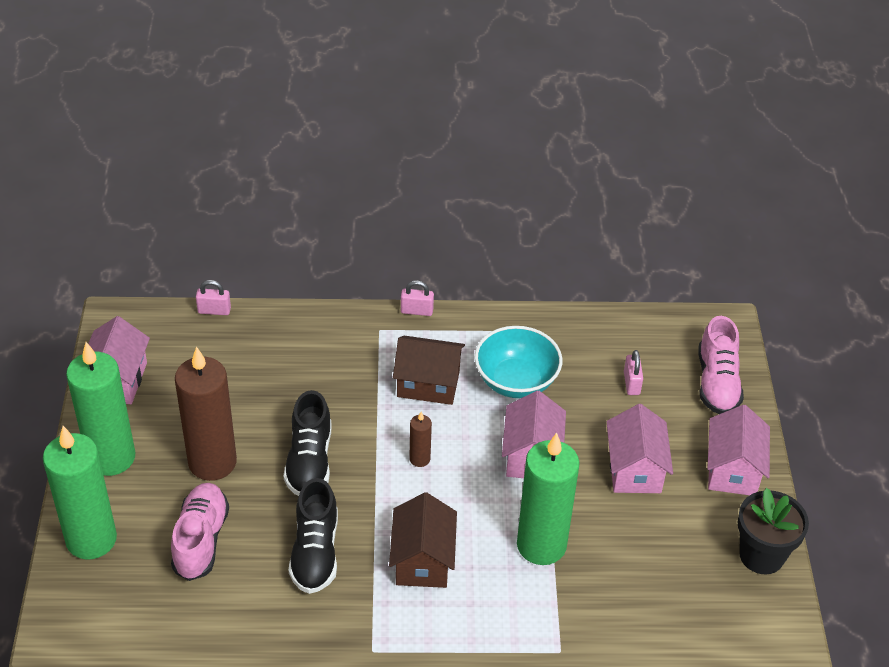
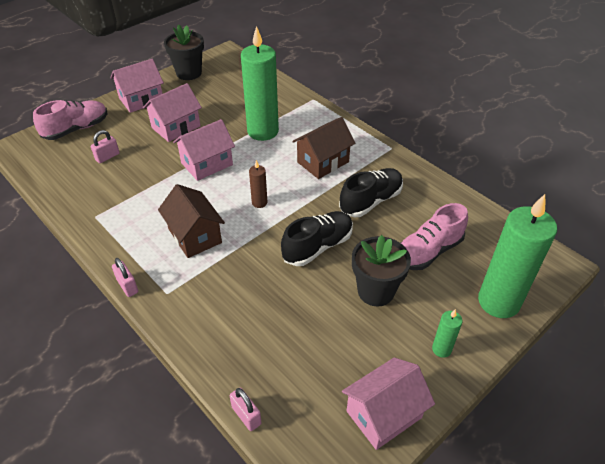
camera: 130 degrees left, 0 degrees up
(111, 457) = (441, 349): green candle -> green candle, size x0.44
(212, 462) = (376, 291): brown candle -> black flower pot
(516, 381) = (152, 200): turquoise bowl -> none

